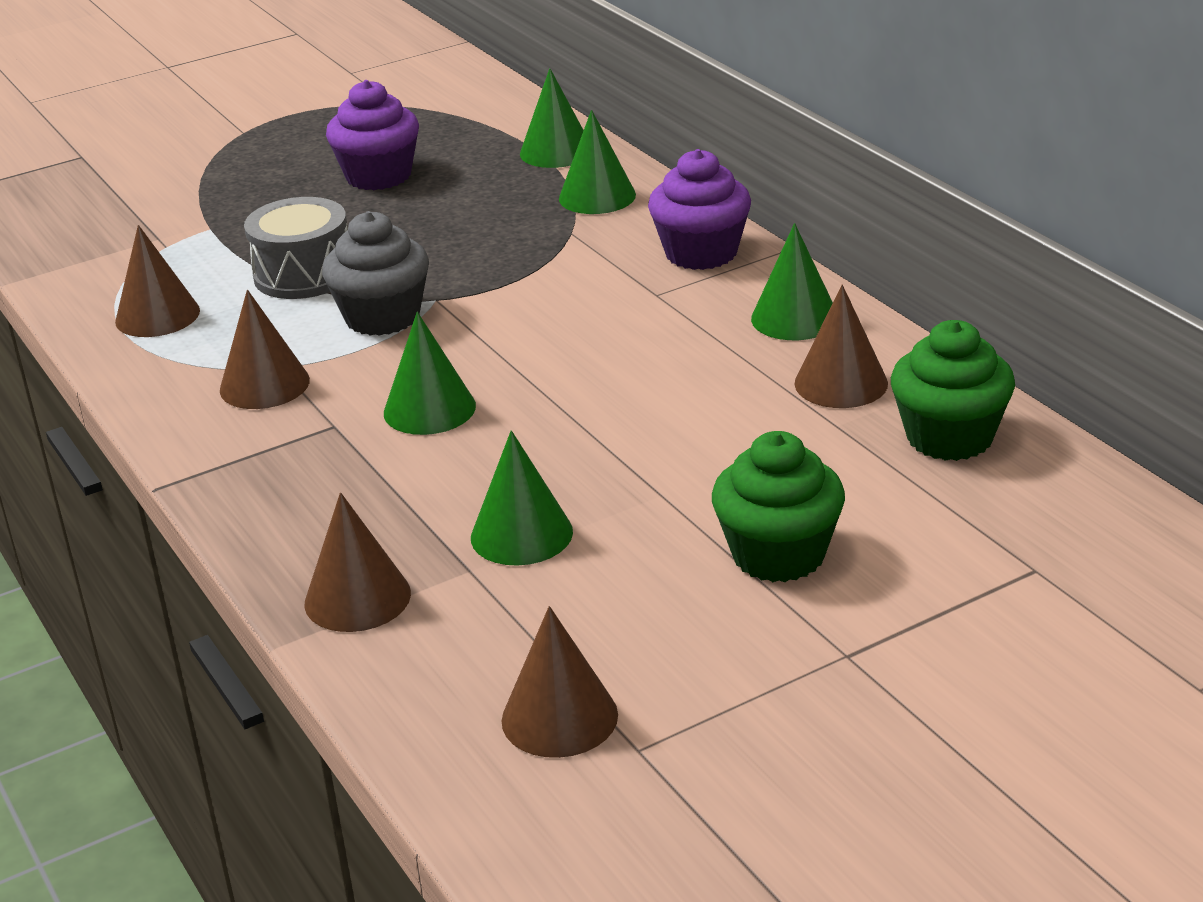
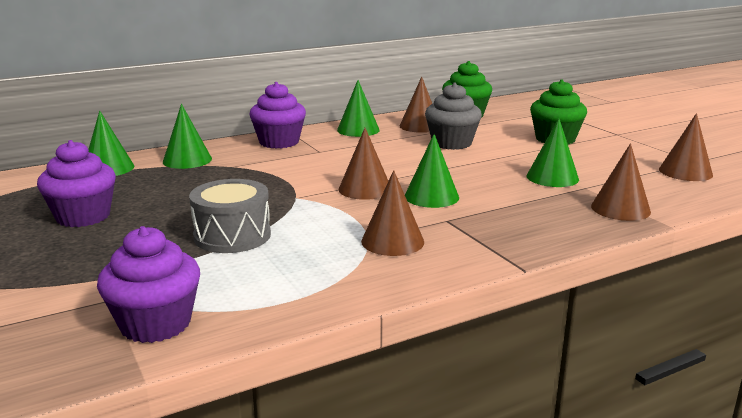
camera: 90 degrees left, 10 degrees down
(98, 270) = (155, 324): none -> purple cupcake
(157, 316) = (268, 287): brown cone -> brown cone (365, 189)
(382, 317) = (312, 210): grey cupcake -> grey cupcake (451, 143)

